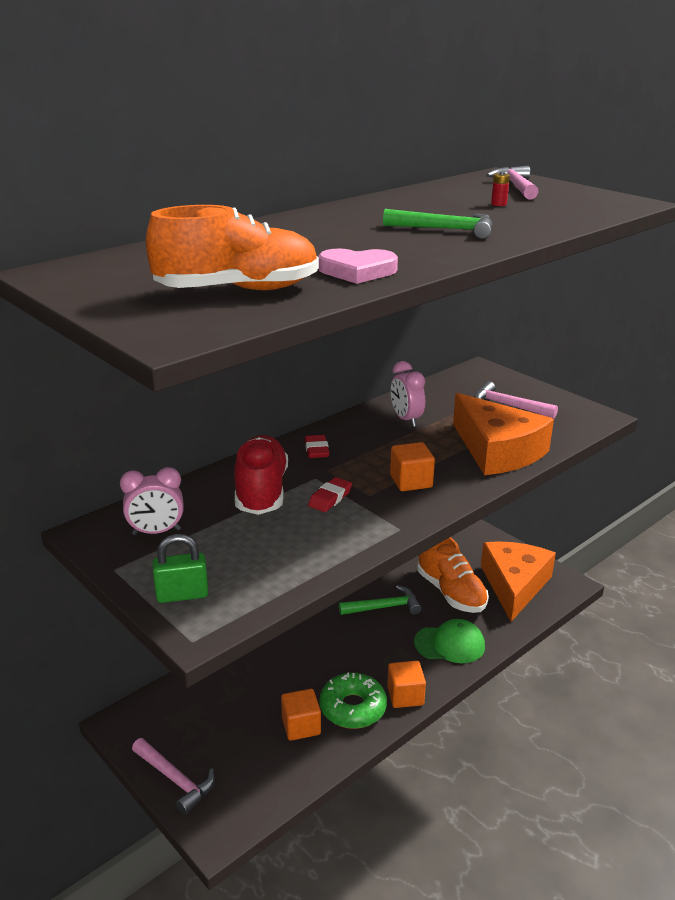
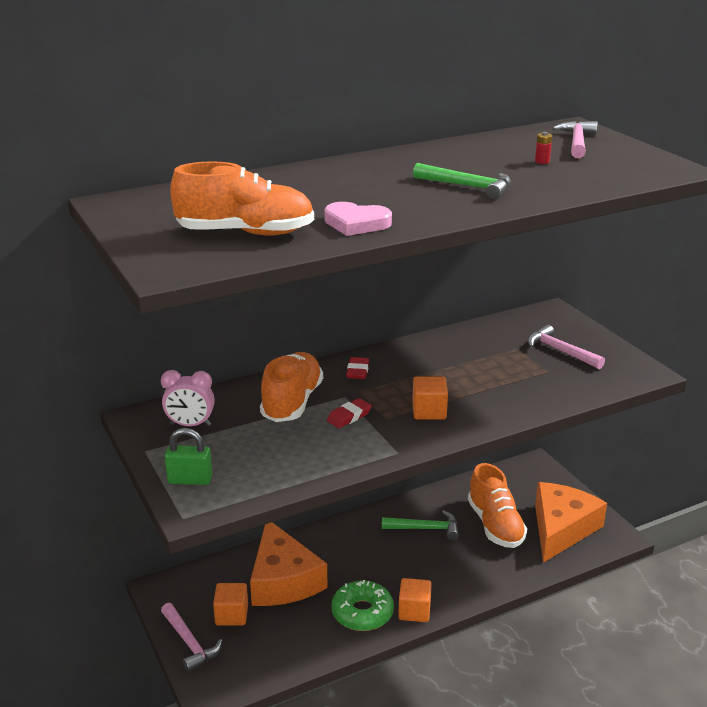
camera: 15 degrees right, 0 degrees up
(261, 491) = (292, 402): red shoe -> orange shoe
(301, 726) = (310, 619): orange cube -> orange cube (231, 615)
(406, 419) = (454, 353): pink clock -> none
(449, 644) = (474, 573): green cap -> none
(497, 450) = (525, 393): orange cheese -> orange cheese (283, 579)

